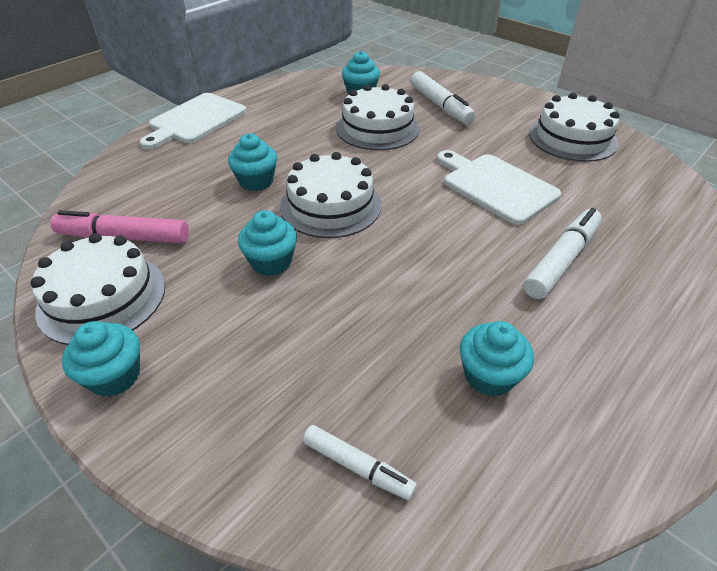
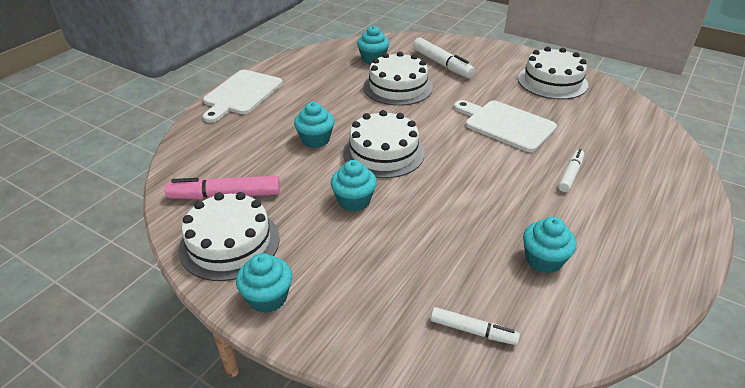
camera: 10 degrees left, 5 degrees down
(561, 260) = (570, 174): white marker -> white marker, size x0.62

